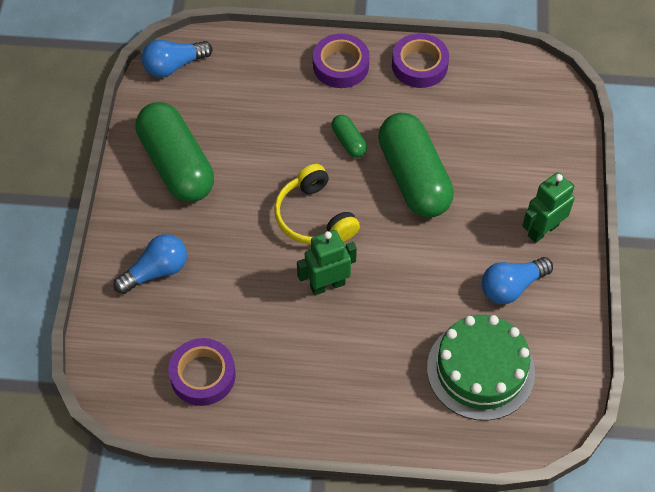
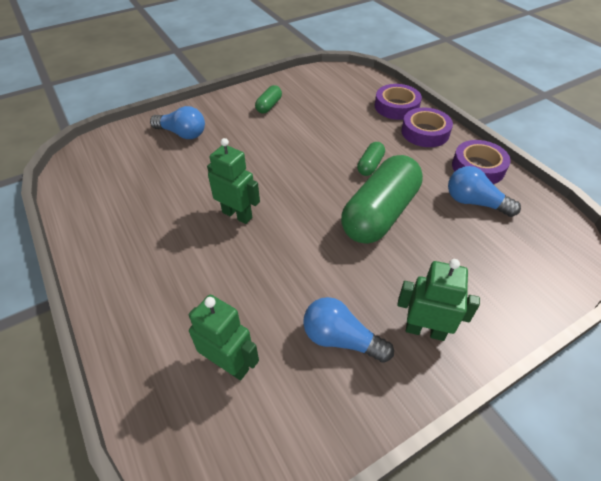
camera: 55 degrees right, 10 degrees down
(174, 66) = (337, 74): blue light bulb -> blue light bulb (474, 202)
(176, 165) = (269, 106): green capsule -> green capsule, size x0.44
(203, 375) = (112, 190): purple tape -> purple tape (396, 107)
(314, 217) = (290, 179): yellow headphones -> none
(480, 370) = (229, 364): green cake -> green robot

